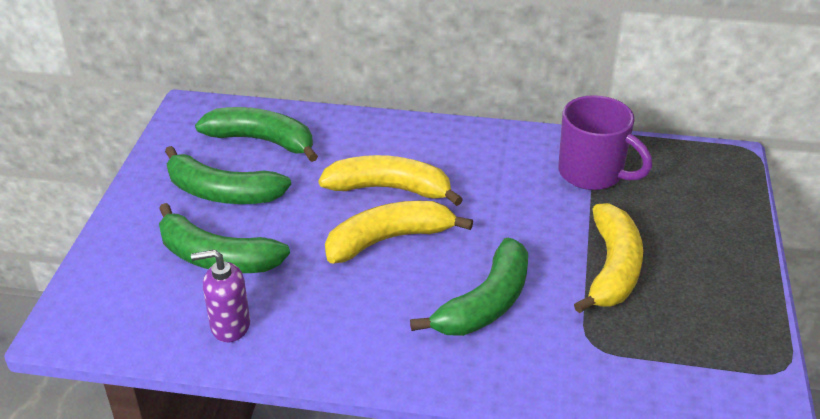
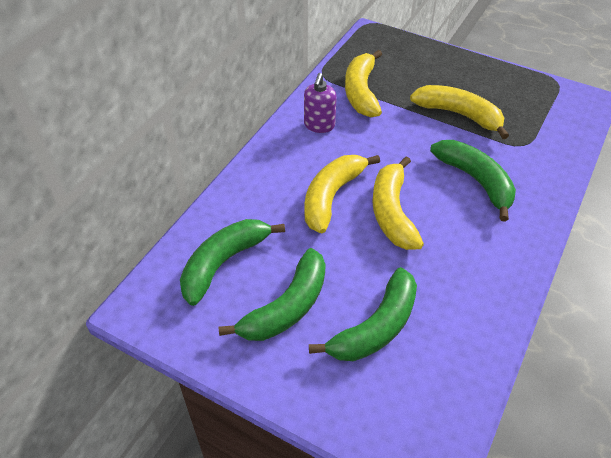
camera: 70 degrees left, 10 degrees up
(230, 326) = (463, 333): purple soap dispenser -> purple soap dispenser (319, 125)
(592, 173) = (361, 92): purple mug -> yellow banana

